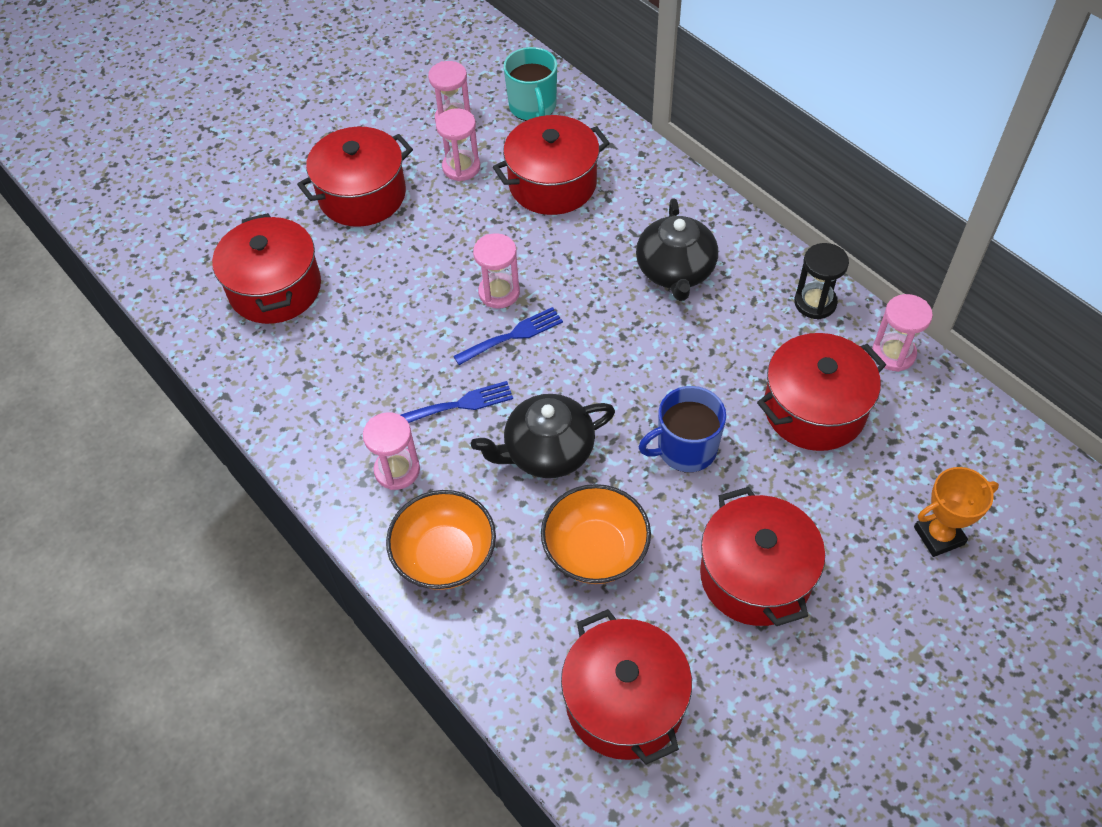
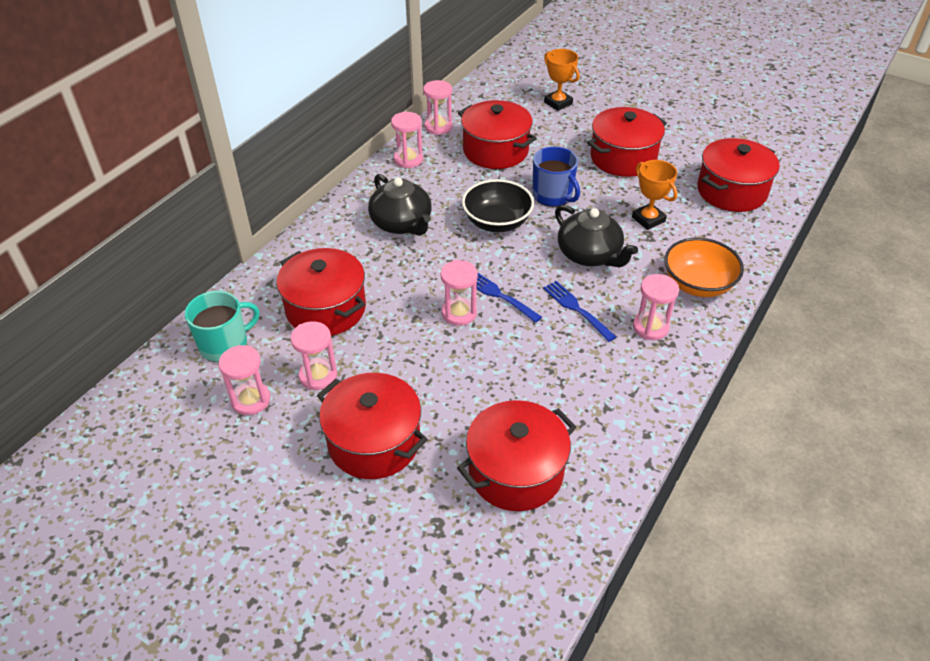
camera: 110 degrees left, 10 degrees down
(595, 550) = (648, 219): orange bowl -> orange trophy
(647, 368) = (497, 222): none -> black bowl
(675, 271) = (402, 224): black teapot -> black teapot turned 75 degrees clockwise
(815, 303) = (408, 159): black hourglass -> pink hourglass

